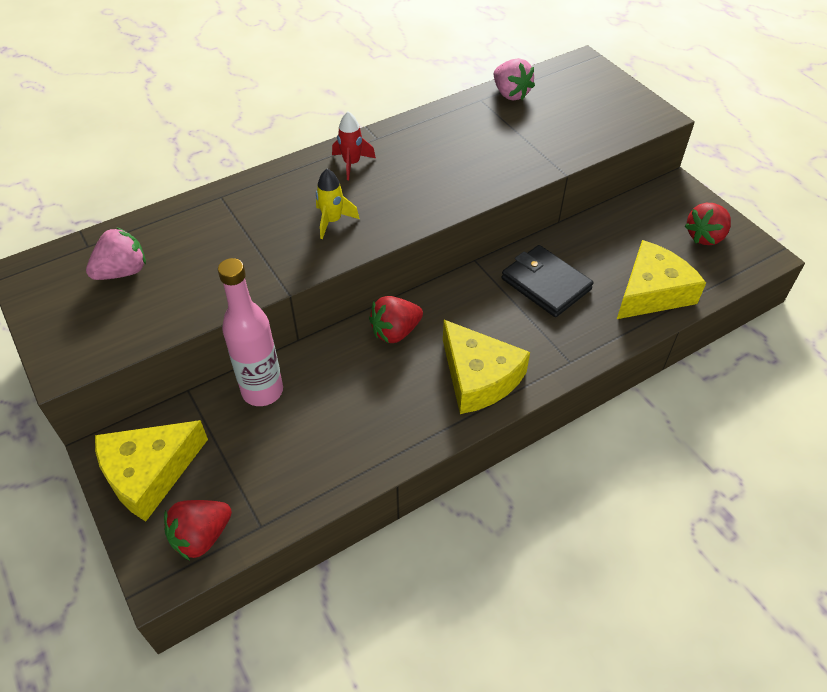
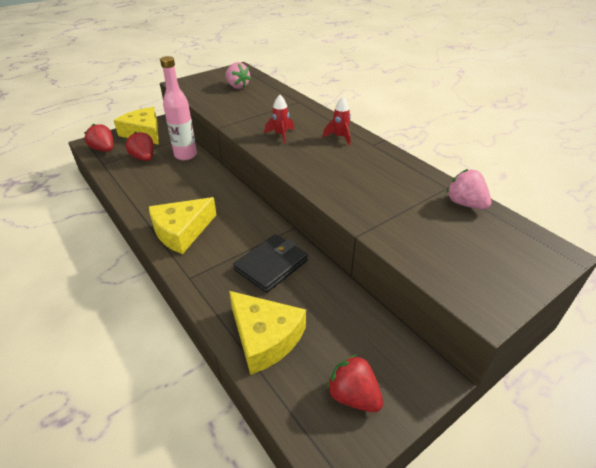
camera: 85 degrees right, 10 degrees down
(332, 221) = (281, 135): yellow rocket -> red rocket
(395, 332) = (224, 195): red strawberry -> red strawberry (144, 158)
(510, 94) = (465, 204): pink strawberry -> pink strawberry turned 90 degrees clockwise

